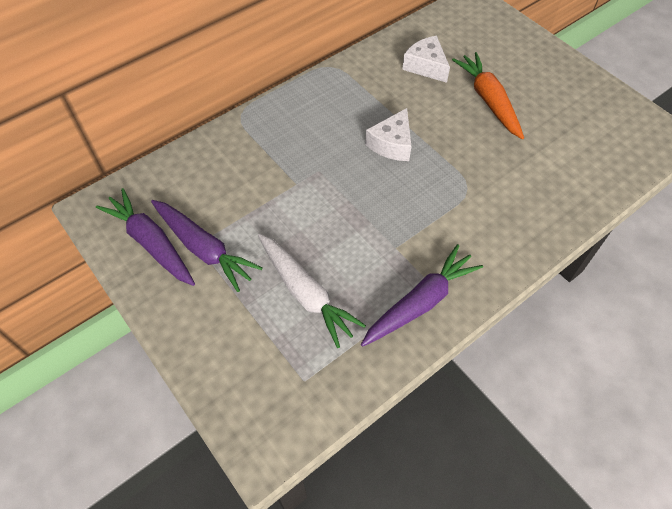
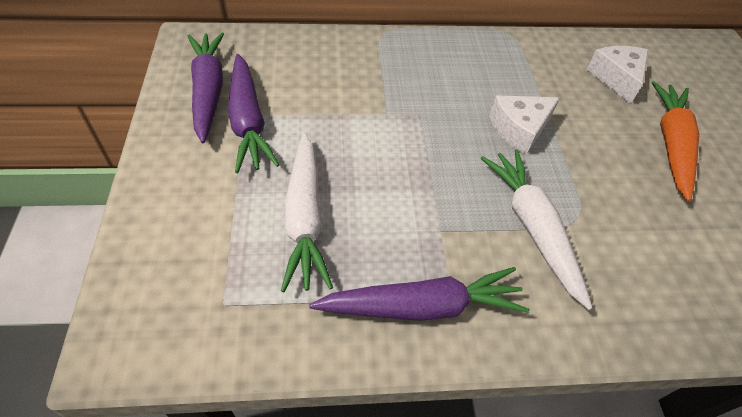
camera: 30 degrees right, 5 degrees down
(446, 211) = (532, 227): none -> white carrot

